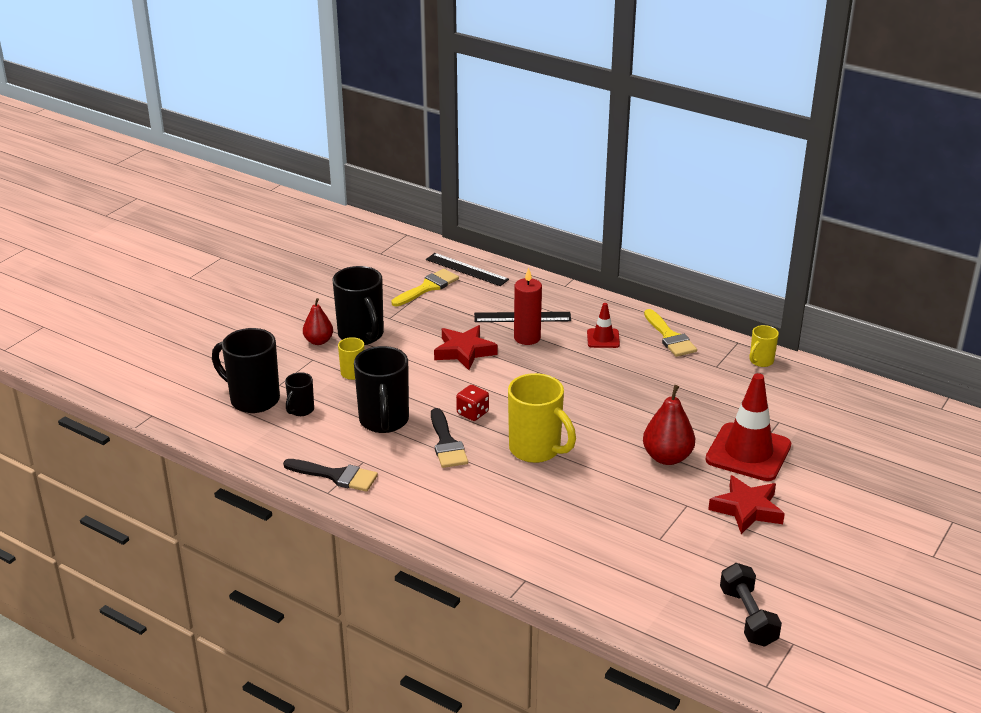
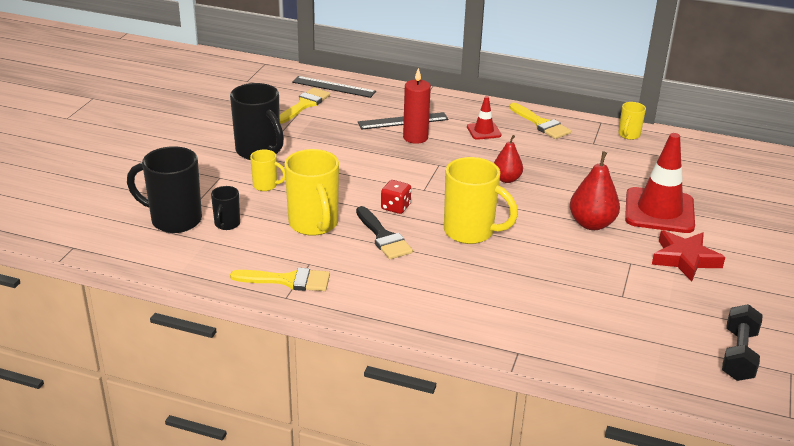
camera: 15 degrees left, 0 degrees up
(318, 341) = (219, 161): red pear -> red pear (506, 179)
(336, 476) = (288, 280): black brush -> yellow brush
(384, 421) = (314, 225): black mug -> yellow mug
(464, 351) = (363, 155): red star -> none
(748, 617) = (738, 355): black dumbbell -> black dumbbell turned 45 degrees clockwise

